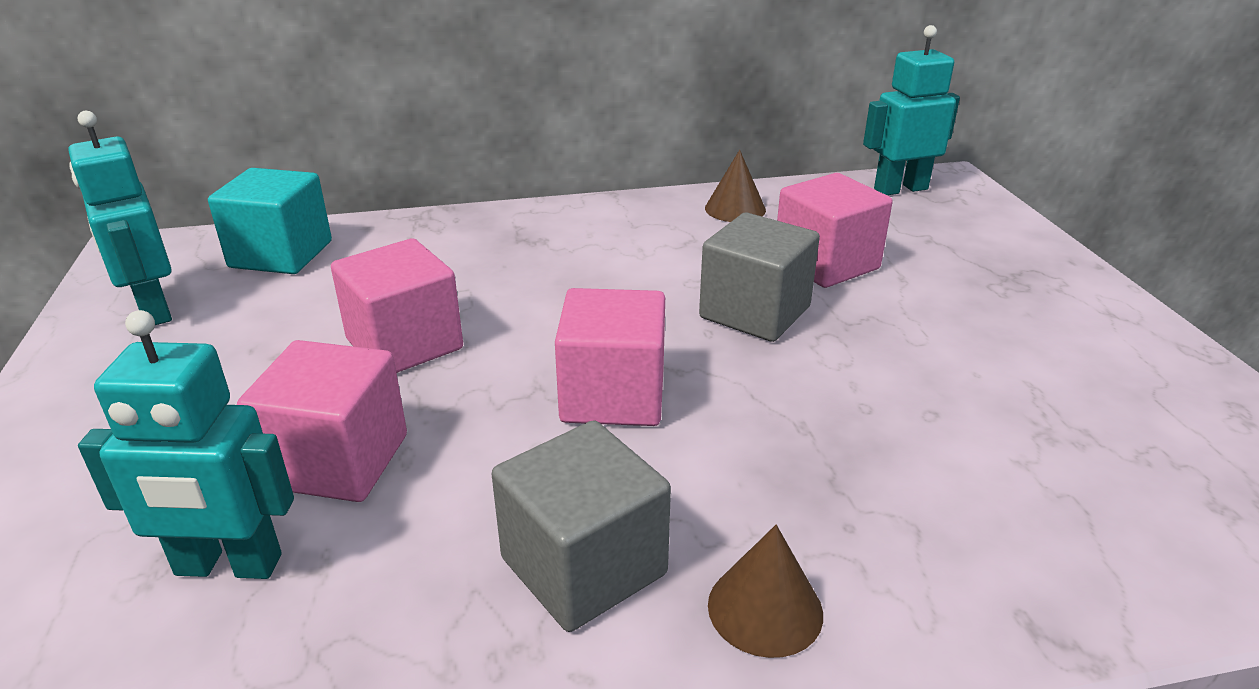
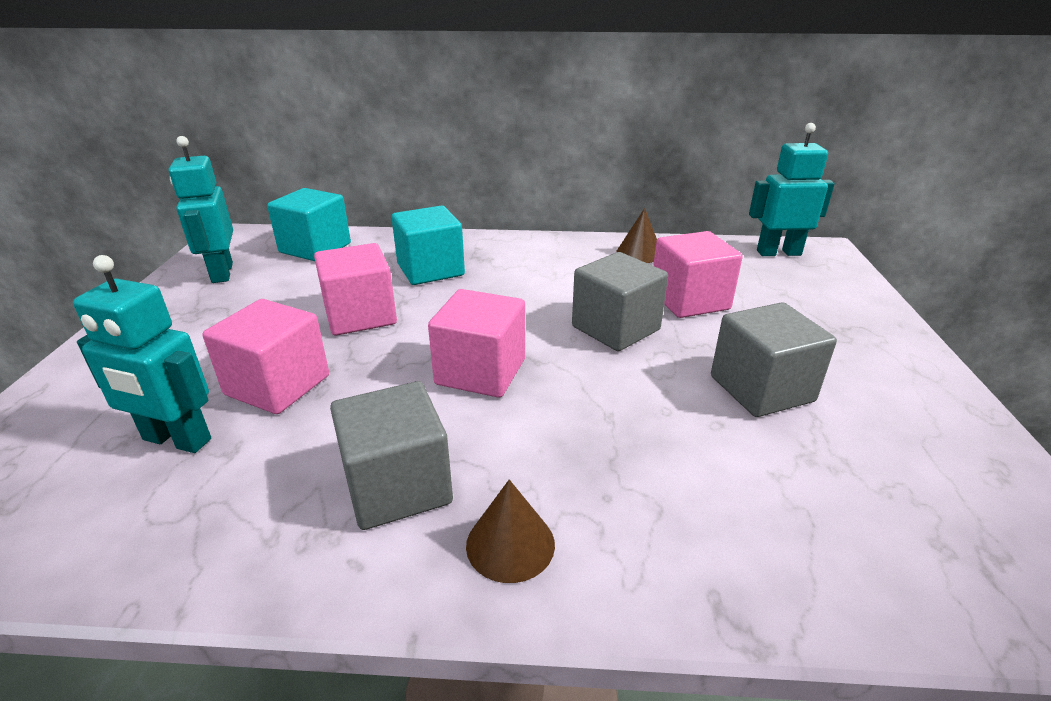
camera: 15 degrees right, 0 degrees up
(470, 265) = (430, 270): none -> turquoise cube
(960, 362) = (761, 389): none -> grey cube

